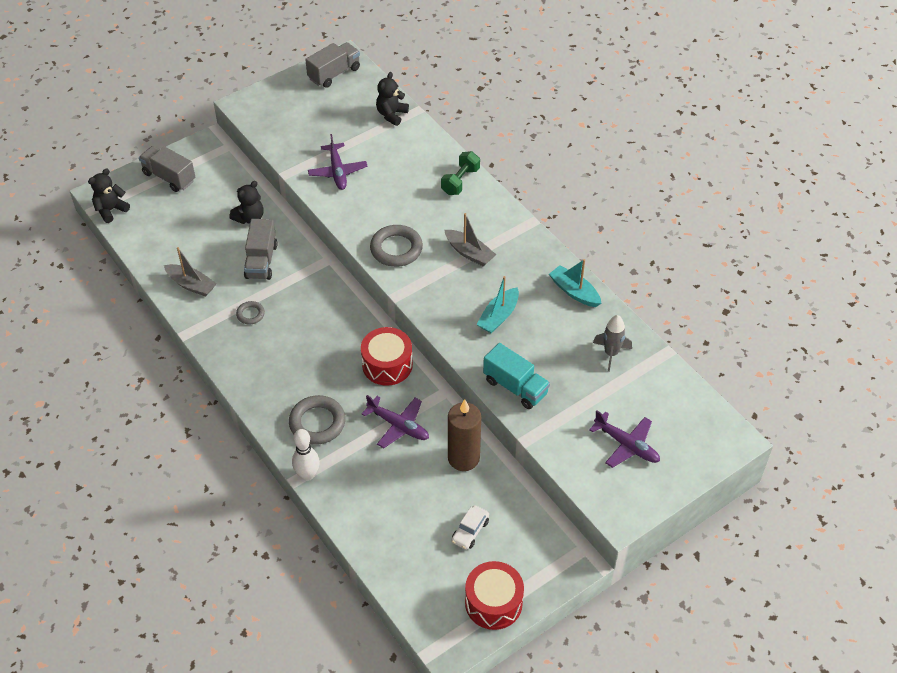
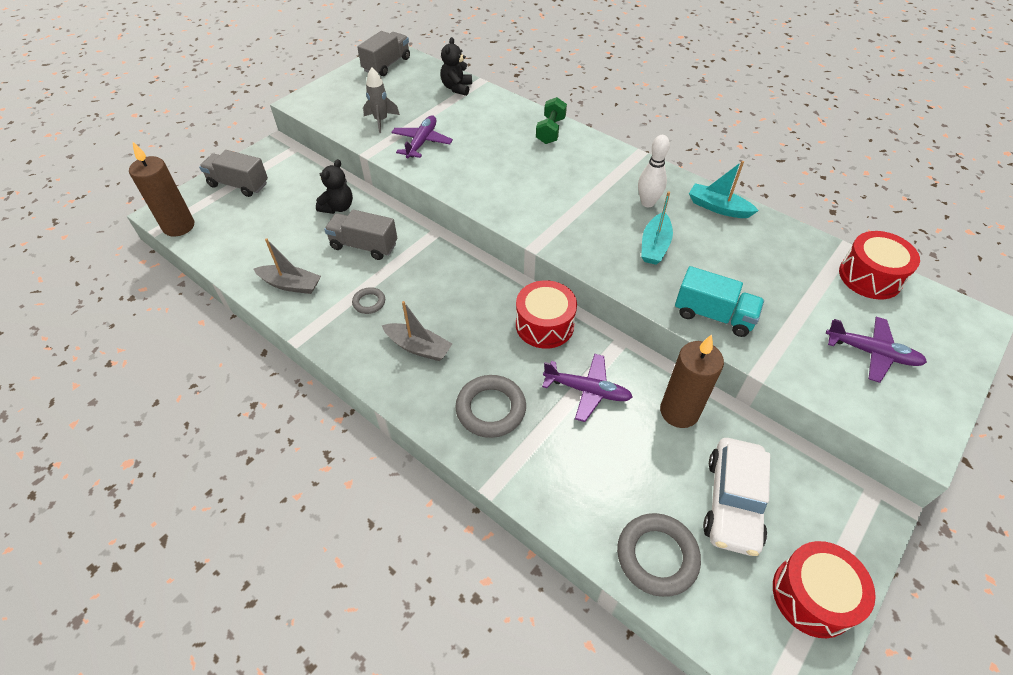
camera: 15 degrees left, 0 degrees up
(111, 210) = (179, 226): black teddy bear -> brown candle
(261, 261) = (364, 246): grey truck -> grey truck turned 120 degrees clockwise
(307, 475) = (503, 478): white bowling pin -> white bowling pin (647, 203)
(337, 171) = (422, 142): purple plane -> purple plane turned 135 degrees counterclockwise
(396, 249) = (514, 201): grey ring -> grey ring (657, 556)
(469, 253) = (592, 191): grey boat -> grey boat (418, 347)
(470, 531) = (733, 502): white car -> white car, size x1.89
(611, 354) = (792, 259): grey rocket -> grey rocket (381, 121)
(669, 383) = (870, 277): none -> red drum

